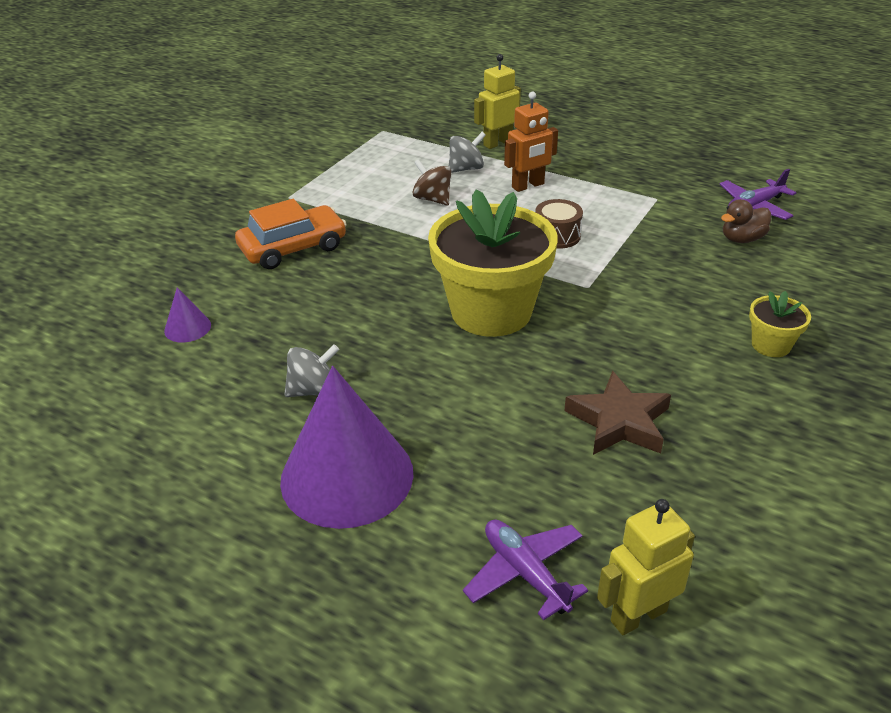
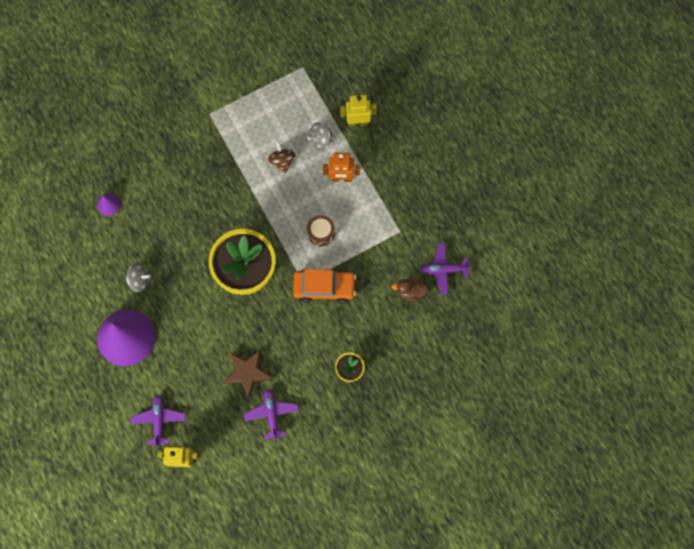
camera: 30 degrees right, 35 degrees up
(293, 248) = (186, 166): orange car -> orange car (324, 287)
(466, 169) = (320, 140): grey spinning top -> grey spinning top turned 150 degrees clockwise
(722, 455) = (271, 414): none -> purple plane

